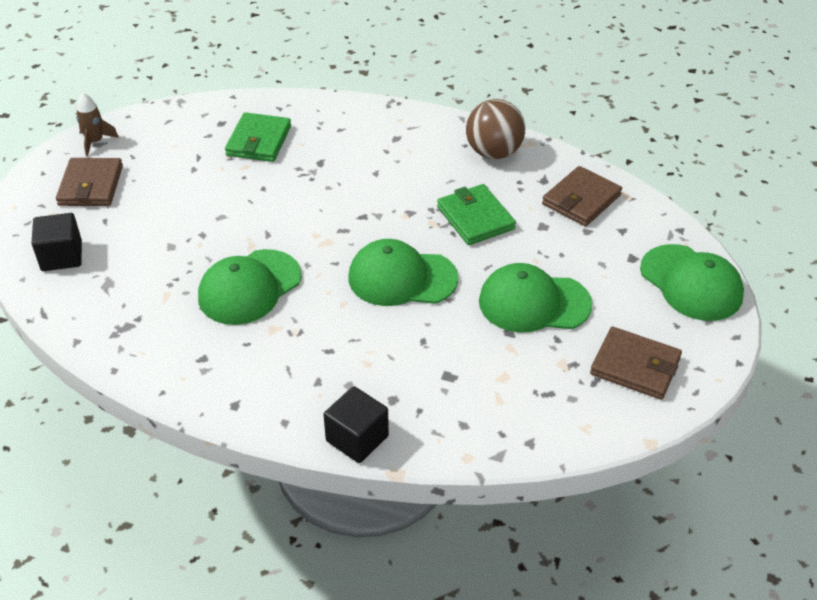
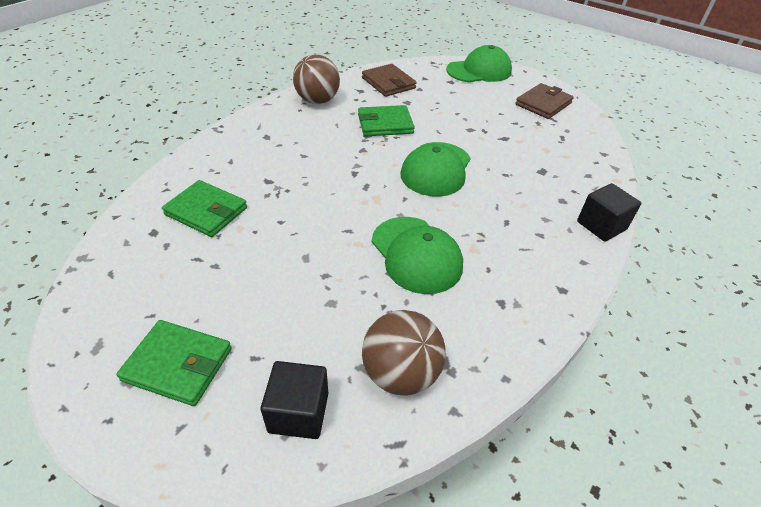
camera: 75 degrees left, 0 degrees up
(91, 186) = (178, 364): brown wallet -> green wallet
(95, 142) = (90, 349): brown rocket -> none
(106, 303) = (400, 373): none -> brown ball
(534, 303) = (480, 122): green cap -> none

